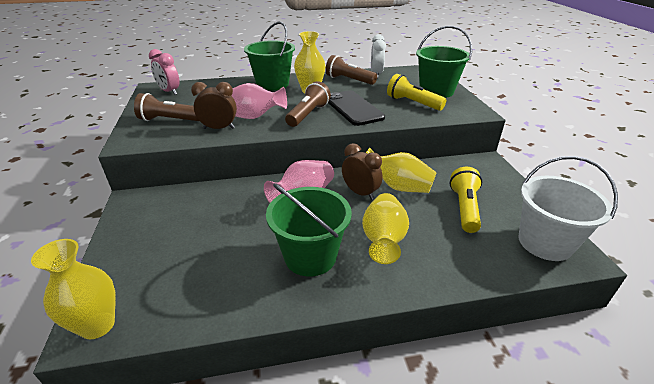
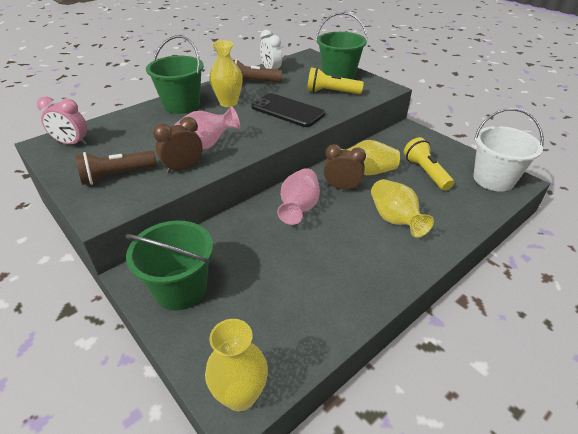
camera: 30 degrees left, 5 degrees up
(308, 114) = (254, 128): brown flashlight -> none
(310, 256) = (355, 255): green bucket -> green bucket (180, 289)

